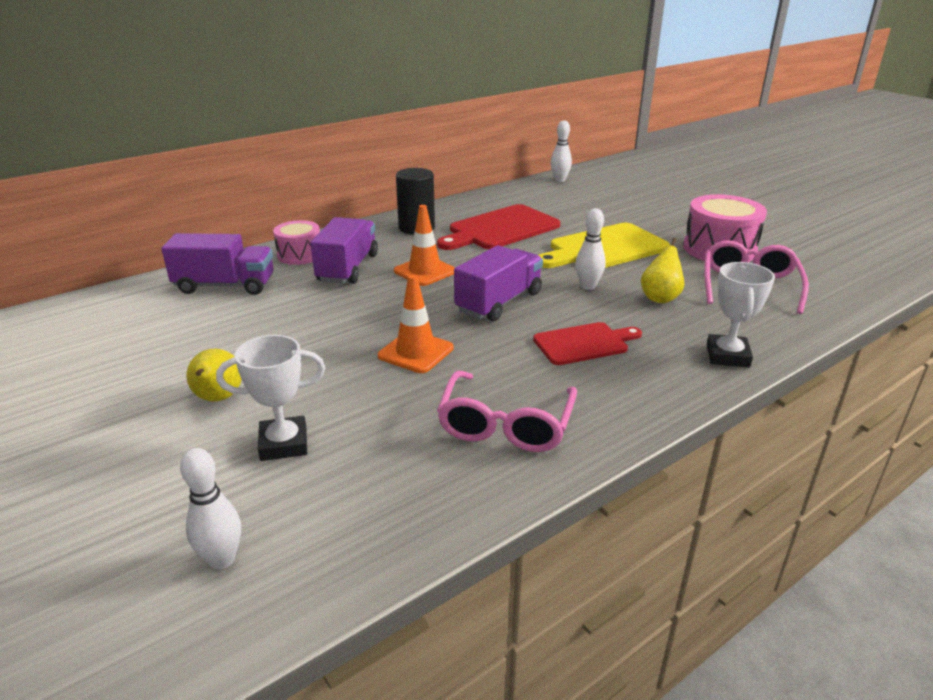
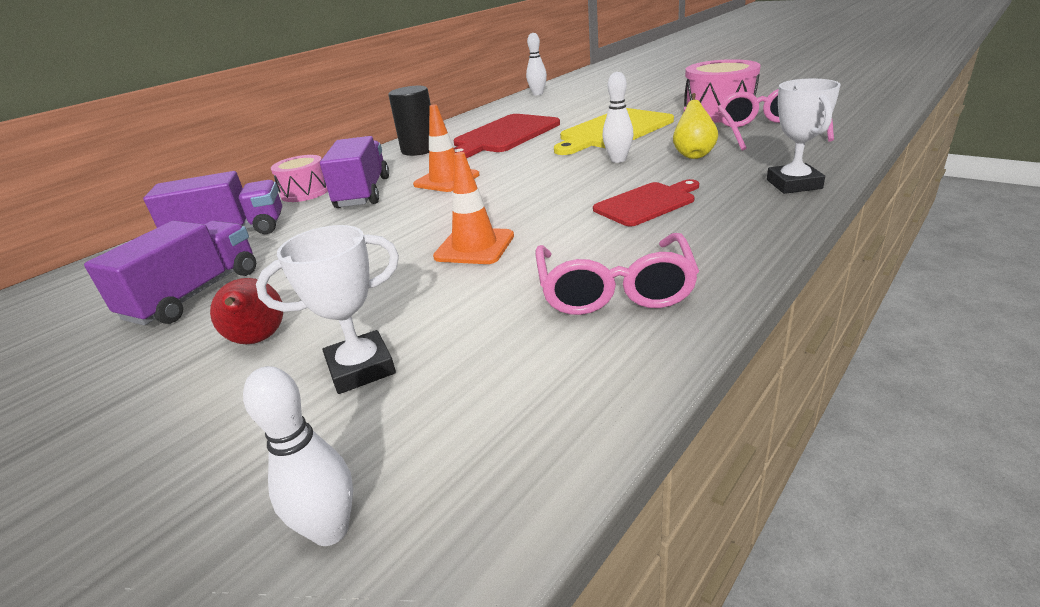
camera: 10 degrees left, 0 degrees up
(218, 398) = (258, 340): yellow pear -> red pear
(499, 302) = (538, 189): purple truck -> purple truck (195, 294)

